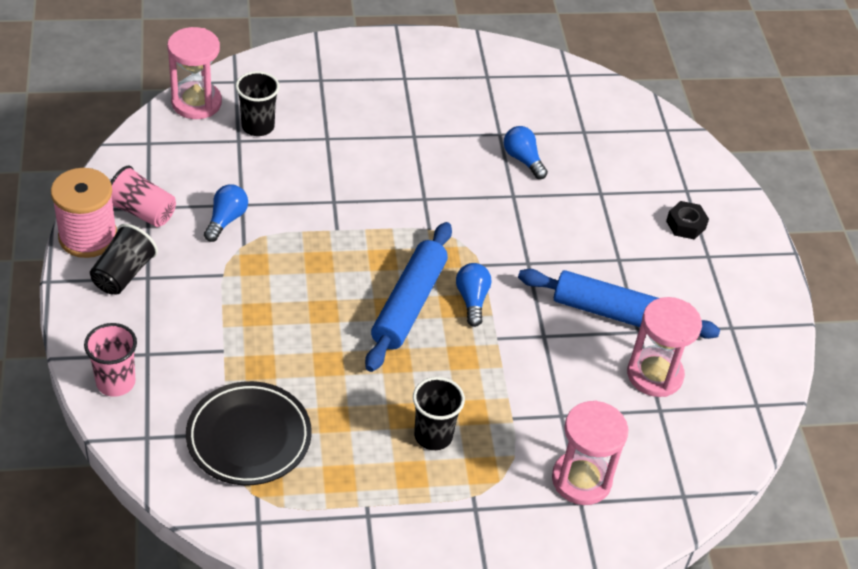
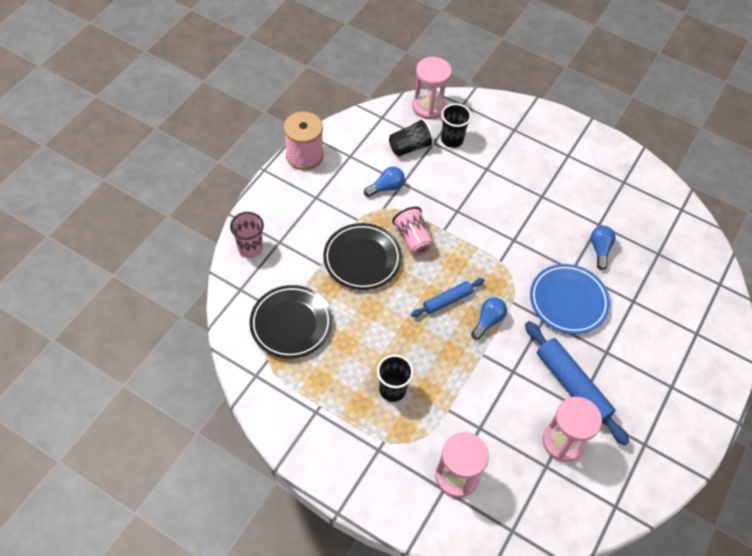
camera: 40 degrees right, 10 degrees up
(123, 274) = (305, 188): black cup -> black cup (410, 147)
(142, 212) = (345, 157): pink cup -> pink cup (413, 239)
(269, 315) = (362, 259): none -> black plate
(408, 304) = (447, 300): blue rolling pin -> blue rolling pin, size x0.58
(537, 230) = (568, 301): none -> blue plate
(685, 225) = (674, 356): black nut -> none

